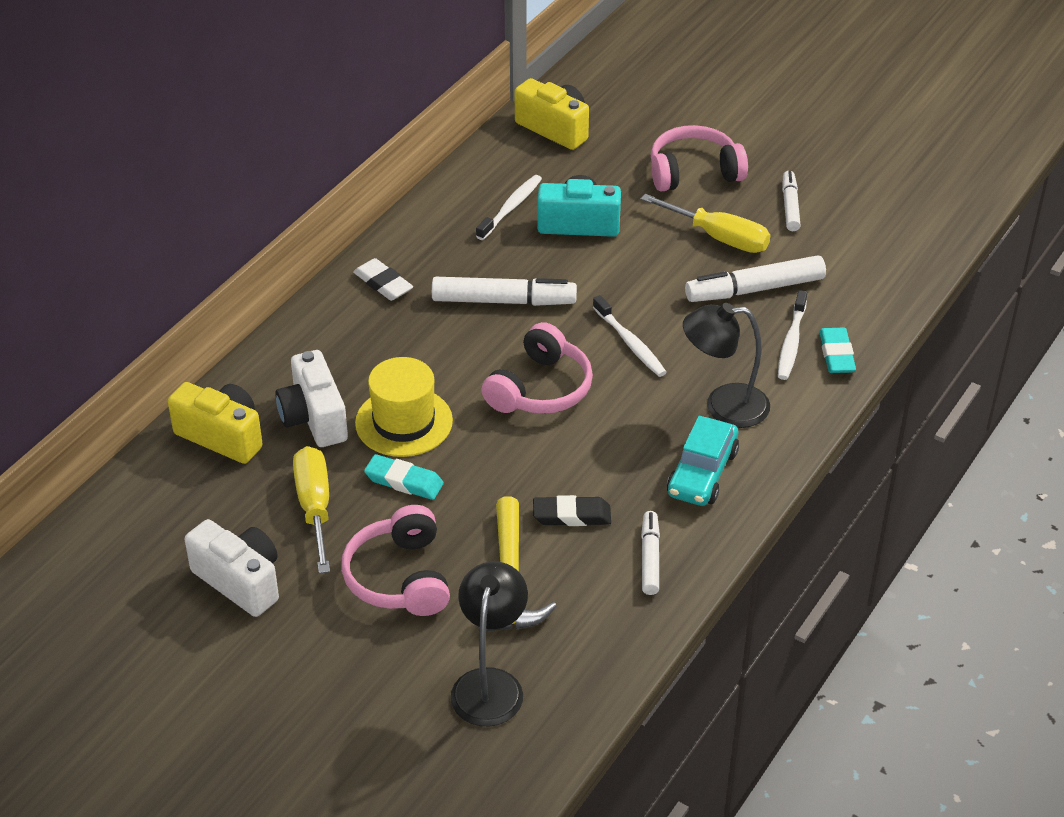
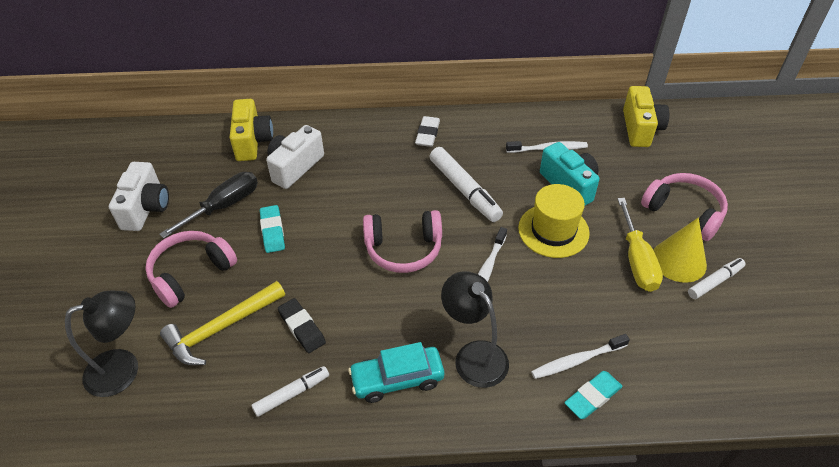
camera: 55 degrees right, 5 degrees up
(315, 507) = (224, 206): yellow screwdriver -> black screwdriver
(404, 422) = (322, 204): yellow hat -> yellow hat (553, 230)
(746, 212) = (679, 261): none -> yellow cone
(755, 289) = (608, 308): white marker -> none

